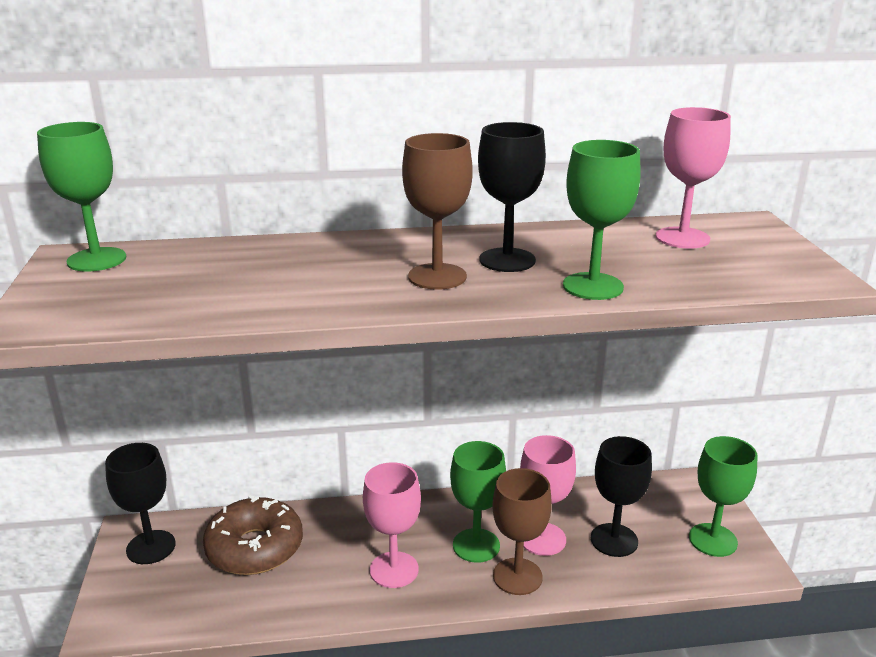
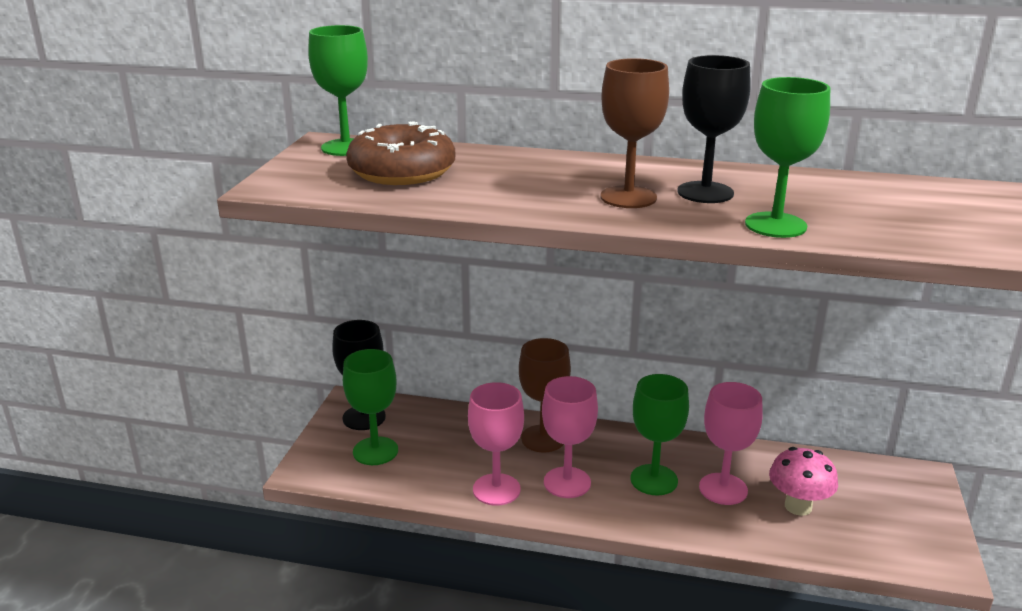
camera: 20 degrees right, 0 degrees up
(255, 548) = (450, 437): brown donut -> brown donut (402, 172)
(517, 576) = (683, 515): brown goblet -> brown goblet (543, 439)
(614, 540) = (798, 506): black goblet -> pink mushroom
(682, 238) = (905, 196): pink goblet -> pink goblet (496, 489)
(713, 540) = (908, 530): green goblet -> green goblet (375, 451)

